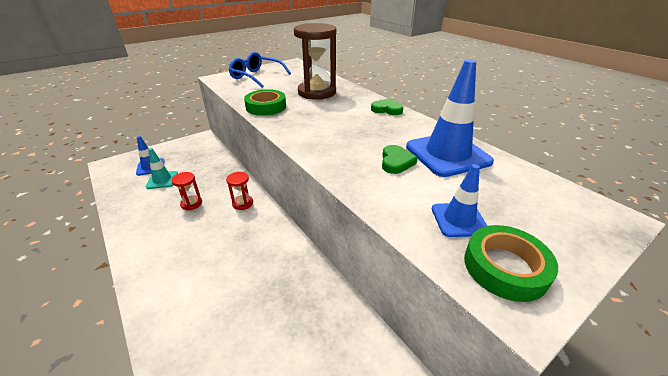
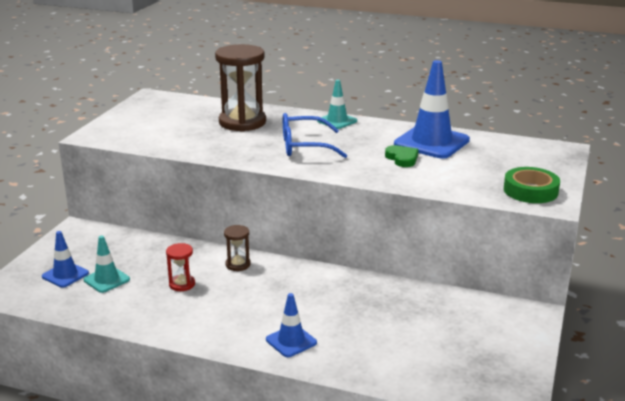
camera: 35 degrees left, 10 degrees down
(243, 203) = (238, 264): red hourglass -> brown hourglass
(256, 77) = (138, 123): blue glasses -> blue glasses (304, 146)
(266, 107) = (215, 150): green tape -> none
(387, 109) = (337, 121): green heart -> turquoise traffic cone
(459, 220) = (484, 178): blue traffic cone -> blue traffic cone (291, 341)

